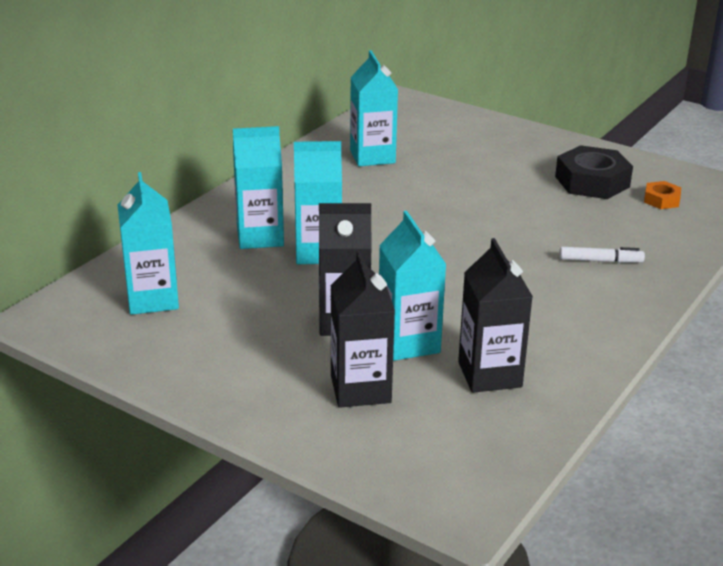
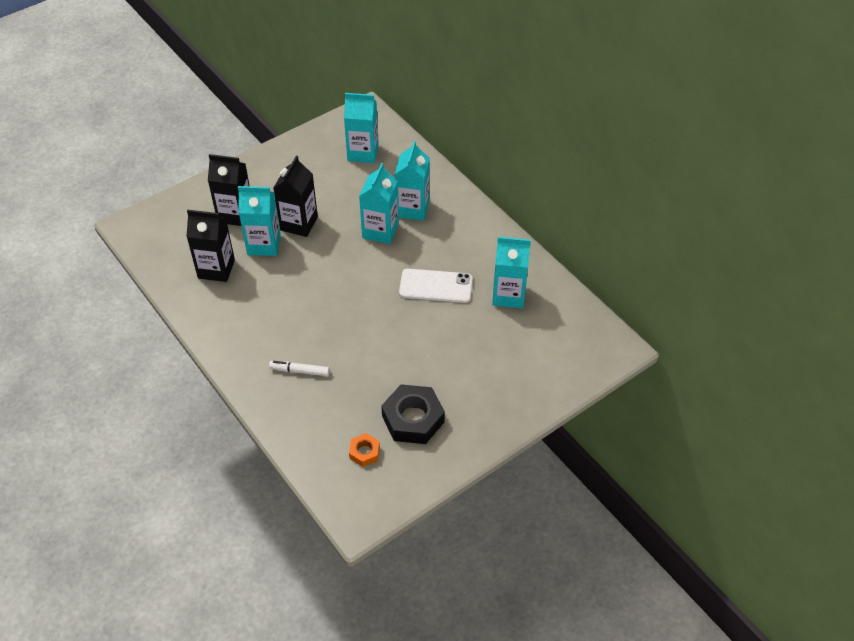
camera: 110 degrees right, 20 degrees up
(391, 199) = (435, 286): none -> white phone
(600, 261) = (300, 371): white marker -> white marker turned 75 degrees clockwise

